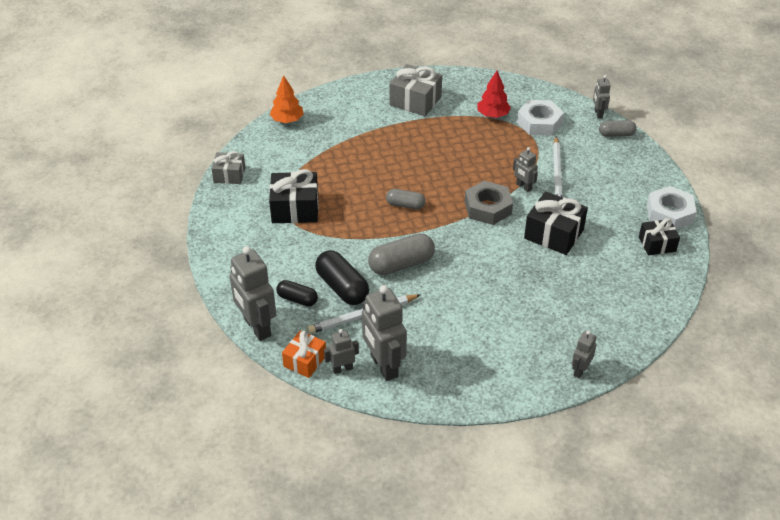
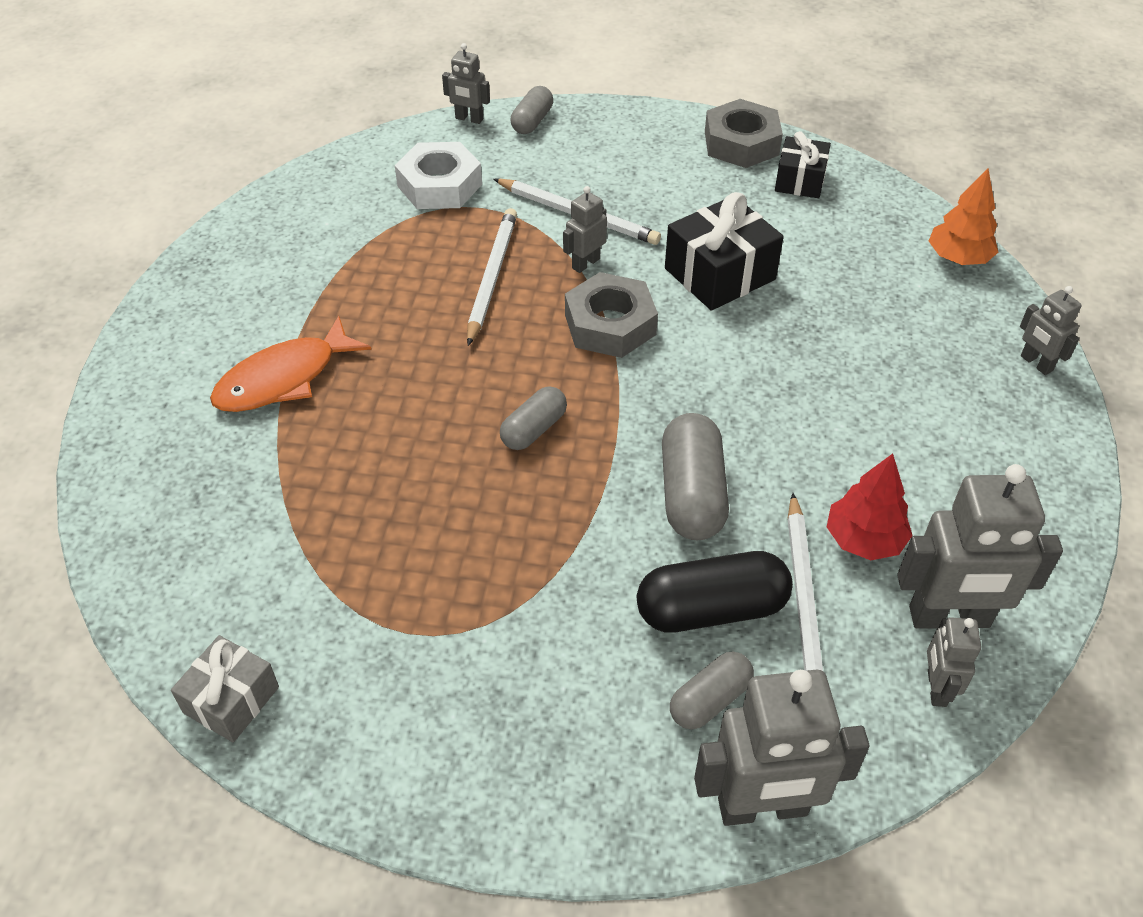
camera: 65 degrees left, 5 degrees up
(287, 120) = (132, 525): orange tree -> orange tree (958, 258)
(295, 209) = (430, 609): black gift -> none
(297, 299) = (710, 700): black capsule -> grey capsule
(305, 361) = (894, 747): orange gift -> none
(383, 126) = (284, 378): none -> orange fish
(415, 101) = (249, 308): grey gift -> none
(489, 161) = (491, 277): none -> white pencil
(493, 115) = (375, 228): red tree -> red tree (864, 539)
(523, 187) = (585, 263): grey robot -> grey robot turned 150 degrees clockwise
(669, 213) = (741, 143): white nut -> grey nut

